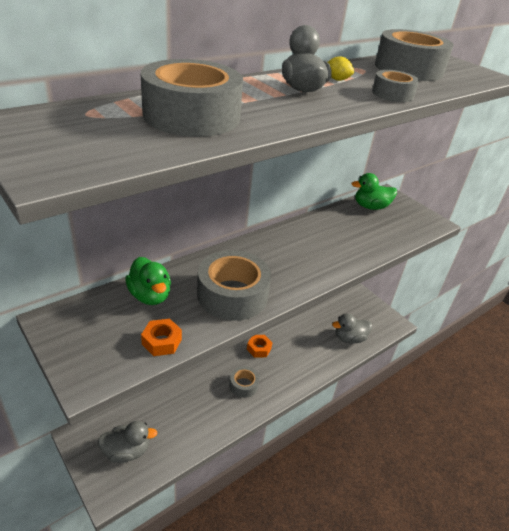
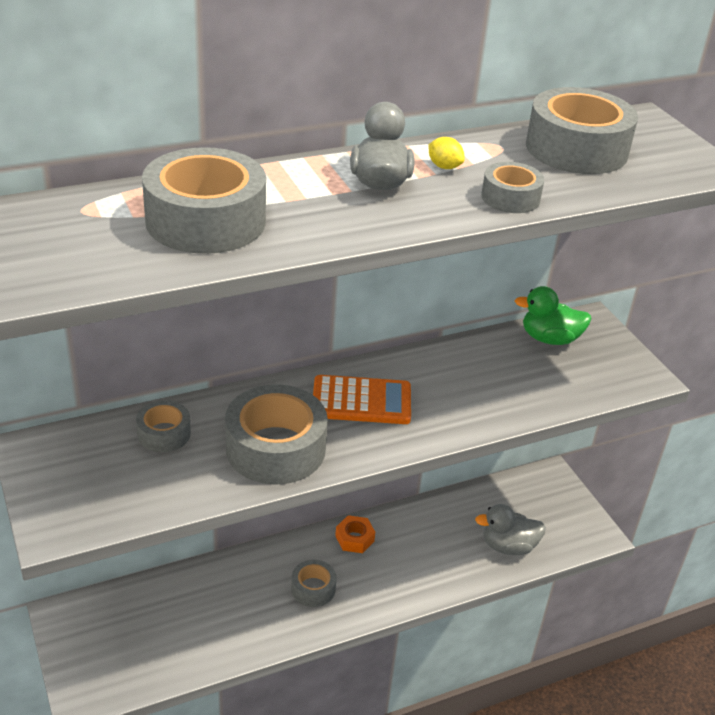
camera: 15 degrees right, 0 degrees up
(126, 451) = (120, 648): grey duck -> none
(150, 296) = (164, 434): green duck -> grey tape
(162, 341) = (159, 496): orange nut -> none
(276, 256) = (361, 401): none -> orange calculator

